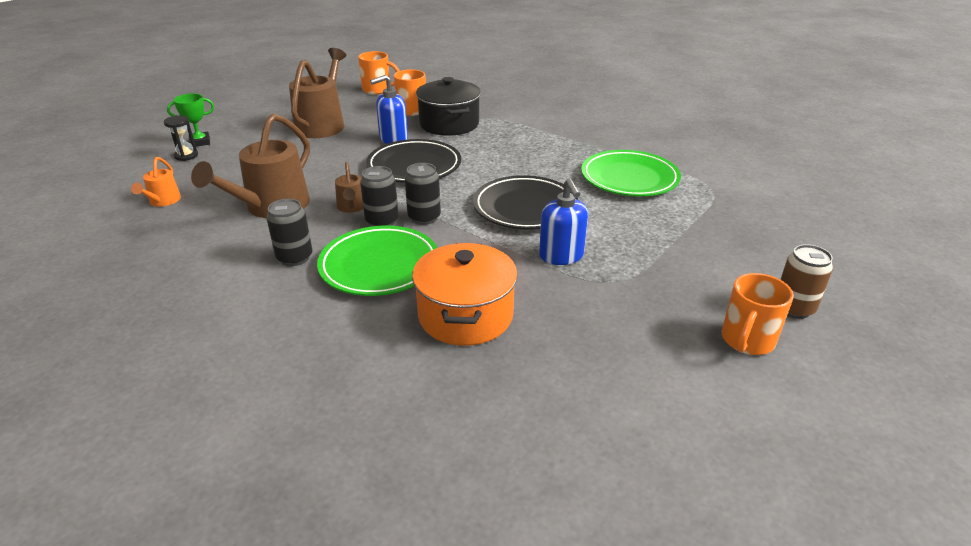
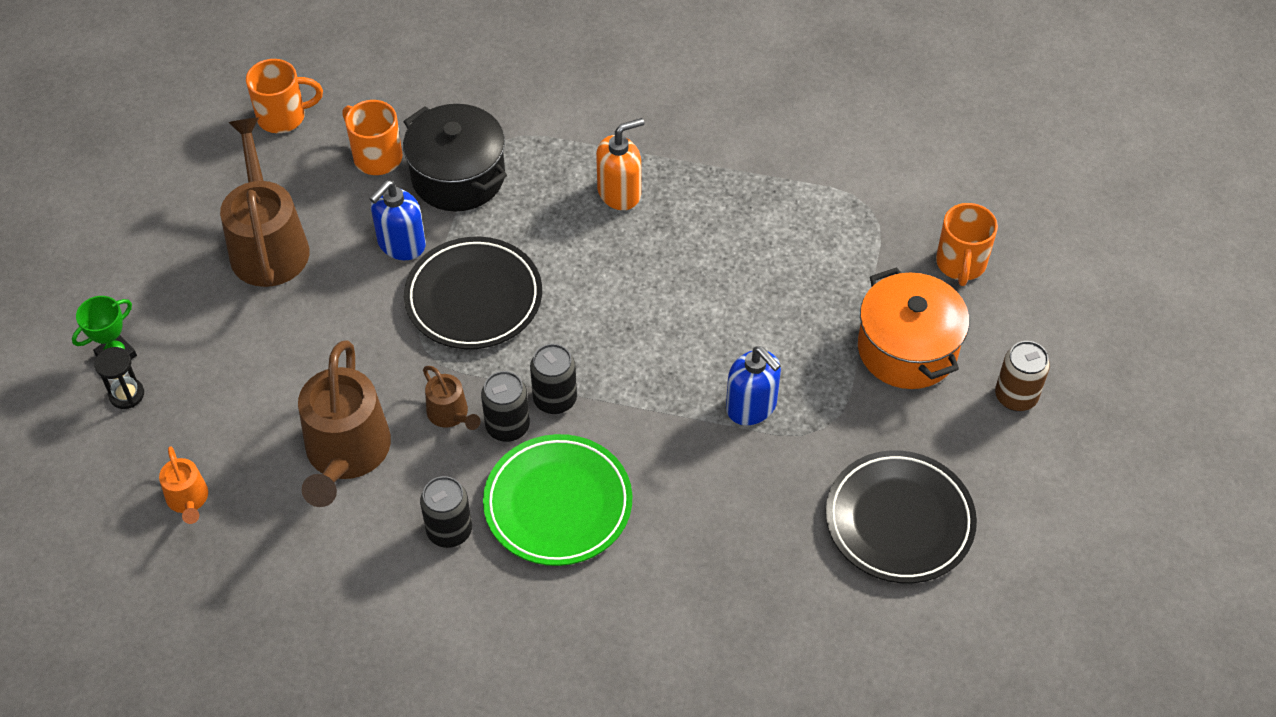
camera: 25 degrees left, 20 degrees up
(465, 315) = (699, 541): orange pot -> orange pot (907, 349)
(525, 208) = (666, 333): black plate -> black plate (899, 521)
(540, 148) = (619, 192): none -> orange soap dispenser
(629, 178) = (765, 223): green plate -> none
(747, 341) = (984, 463): orange mug -> orange mug (960, 264)

